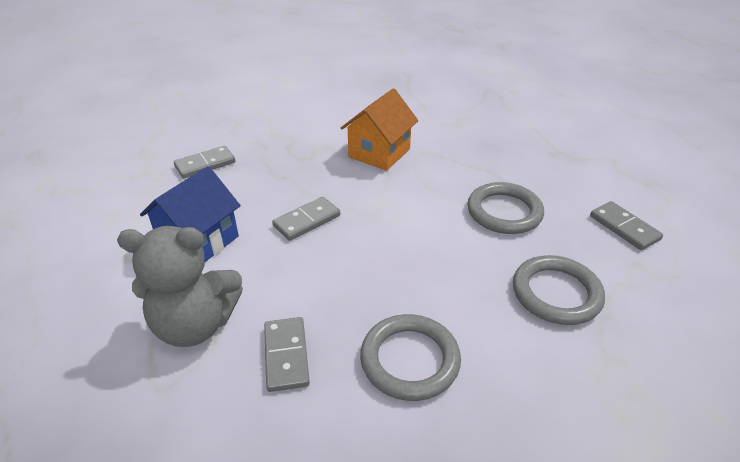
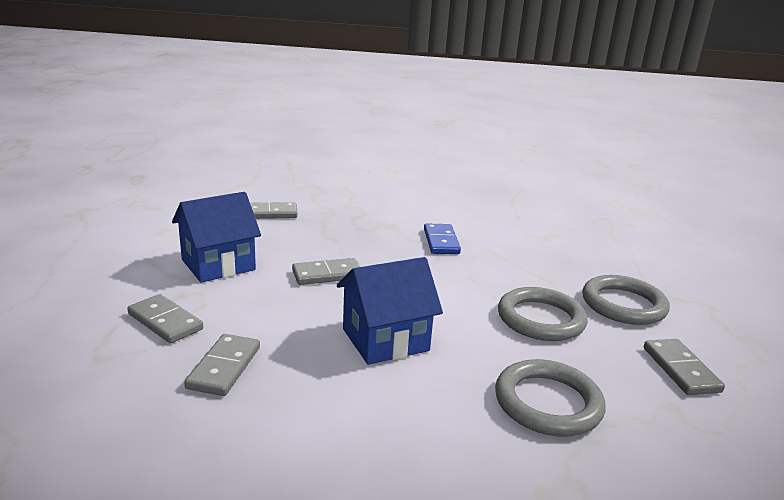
camera: 20 degrees right, 15 degrees down
(195, 325) = (165, 322): grey teddy bear -> grey domino
(379, 153) = (441, 241): orange house -> blue domino
(401, 275) = (385, 340): none -> blue house
(409, 360) = (339, 408): grey ring -> grey ring (623, 305)

